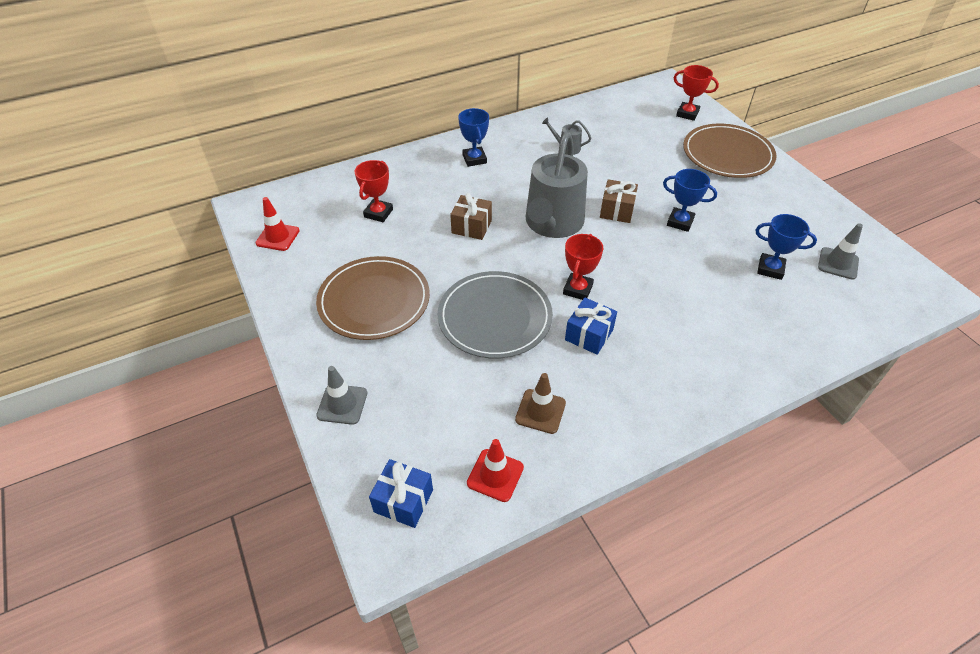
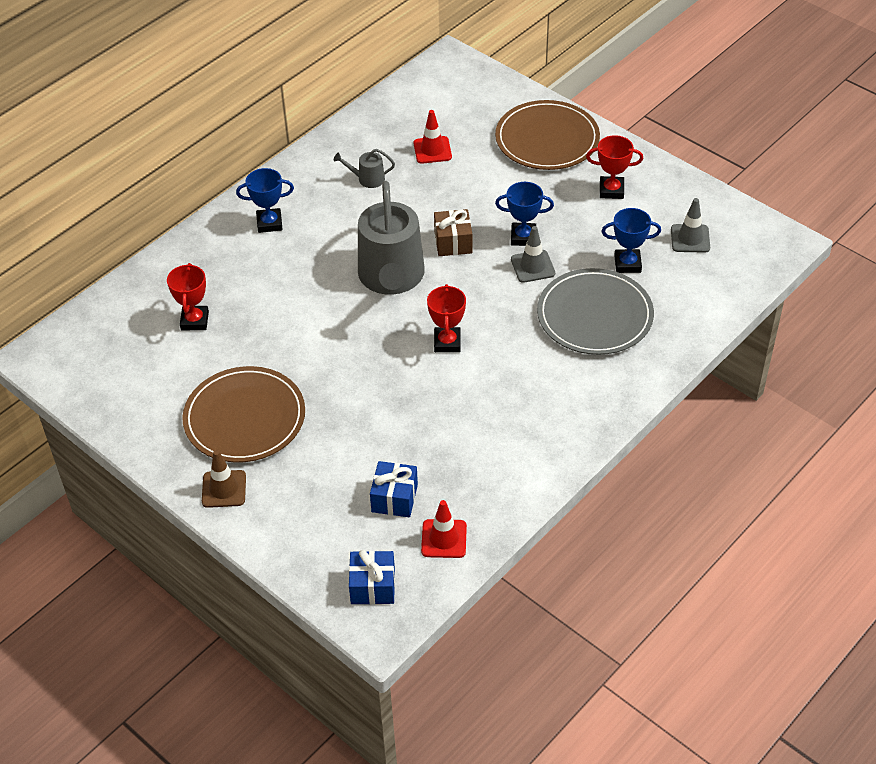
camera: 20 degrees left, 0 degrees up
(277, 237) = (96, 381): red traffic cone -> red traffic cone (432, 150)
(342, 404) = (270, 526): grey traffic cone -> grey traffic cone (532, 266)
(471, 227) = (306, 306): brown gift -> none
(474, 159) = (269, 223): blue trophy -> blue trophy turned 60 degrees counterclockwise
(495, 317) = (377, 397): grey plate -> grey plate (595, 315)
(540, 411) = (460, 471): brown traffic cone -> brown traffic cone (224, 489)
(589, 335) = (476, 385): blue gift -> blue gift (394, 498)
(687, 114) = (486, 96): red trophy -> red trophy (611, 190)

